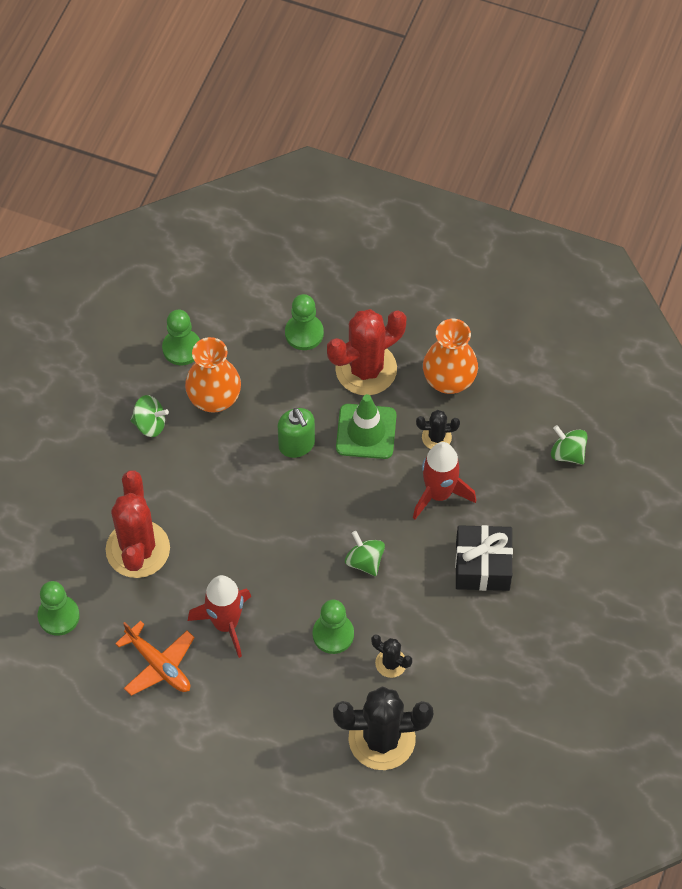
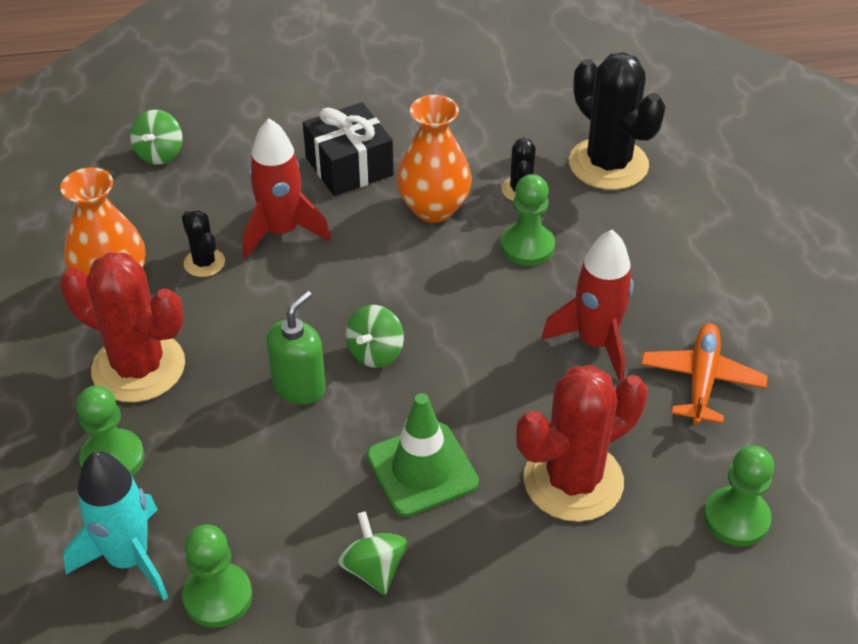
camera: 120 degrees left, 15 degrees down
(214, 398) = (283, 511): orange vase -> orange vase (434, 208)
(231, 318) = (129, 559): none -> turquoise rocket
(364, 561) = (416, 258): green spinning top -> green spinning top (375, 352)
(366, 431) = (236, 328): green traffic cone -> green traffic cone (422, 469)

